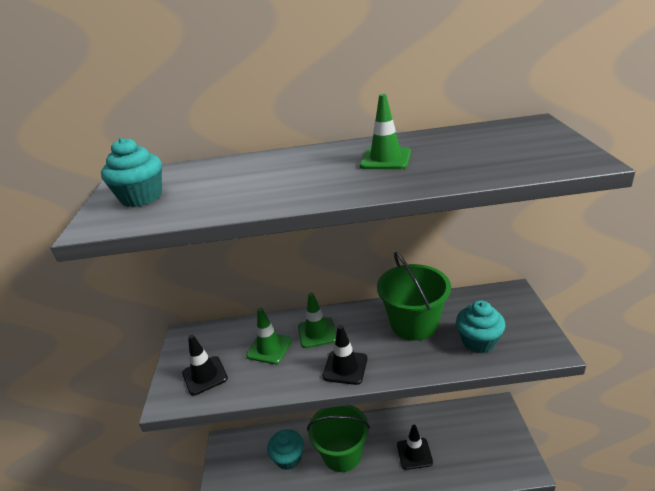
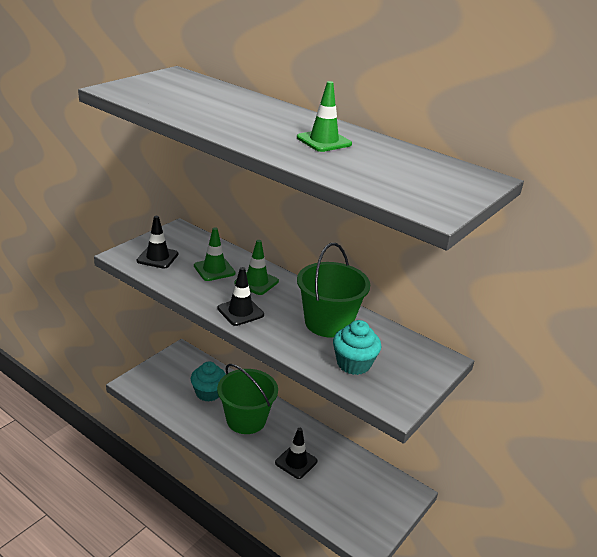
camera: 35 degrees right, 0 degrees up
(141, 197) = (158, 88): turquoise cupcake -> none

